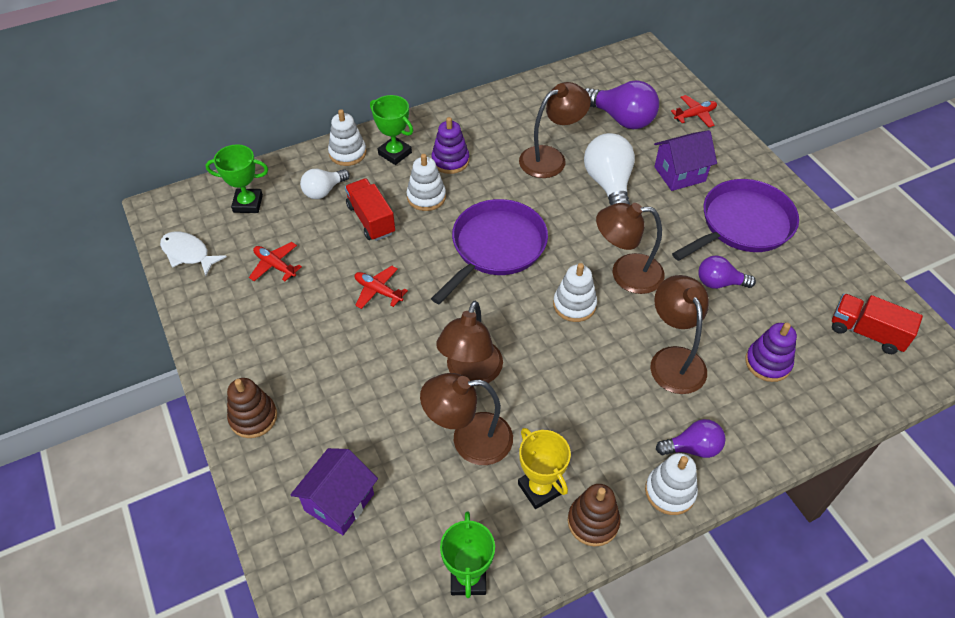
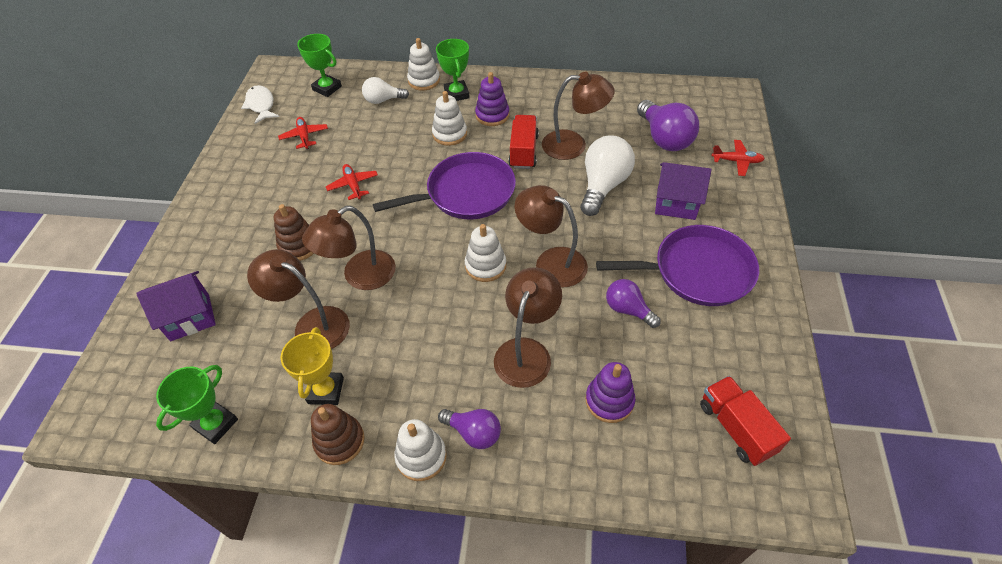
camera: 35 degrees right, 0 degrees up
(253, 417) = (196, 230): brown stacking toy -> brown stacking toy (299, 246)
(371, 219) = (396, 133): red truck -> red truck (523, 151)

